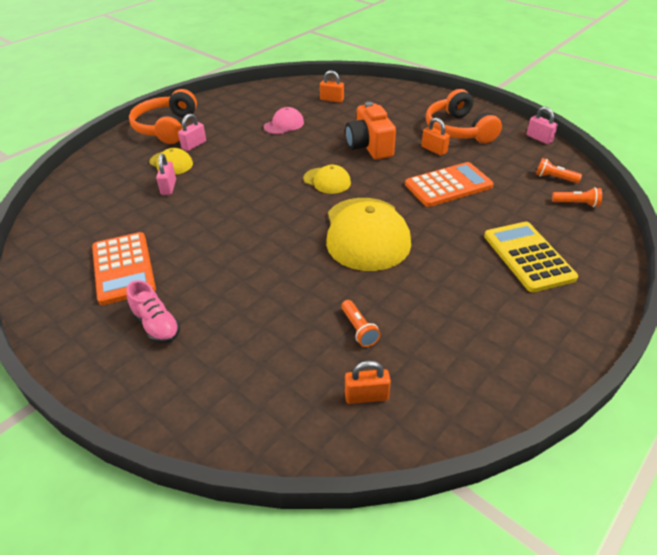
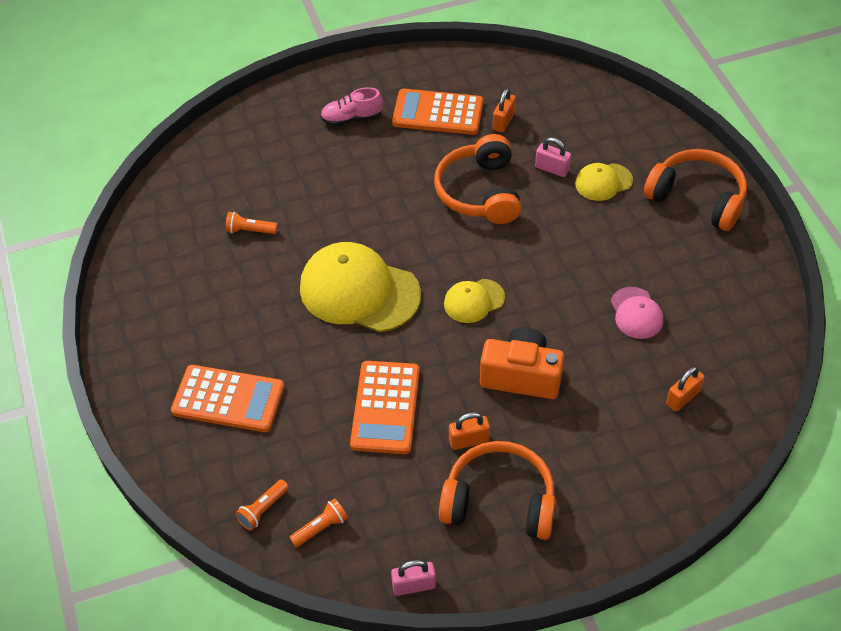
camera: 120 degrees right, 10 degrees up
(194, 145) = (634, 211): pink padlock -> none
(216, 212) = (479, 192): none -> orange headphones
(366, 396) = (190, 207): orange padlock -> orange padlock (503, 121)
(528, 257) = (228, 399): yellow calculator -> orange calculator

